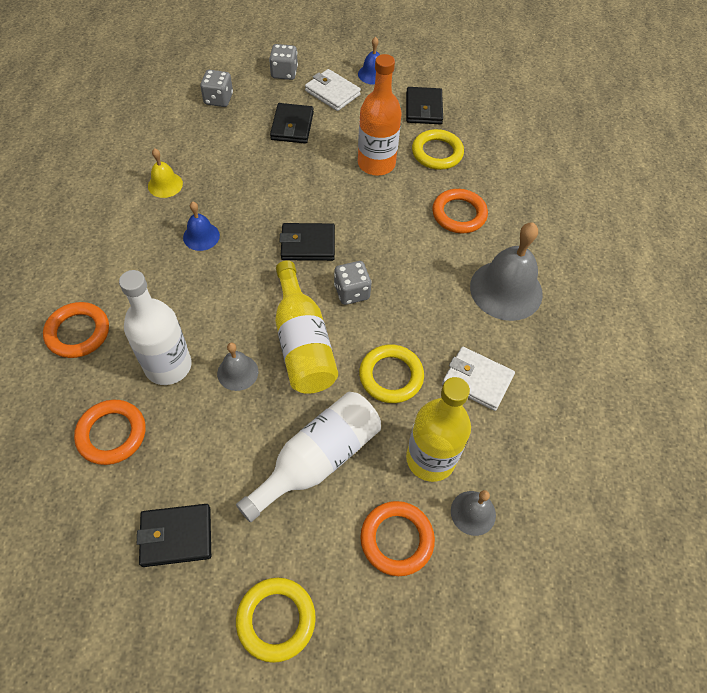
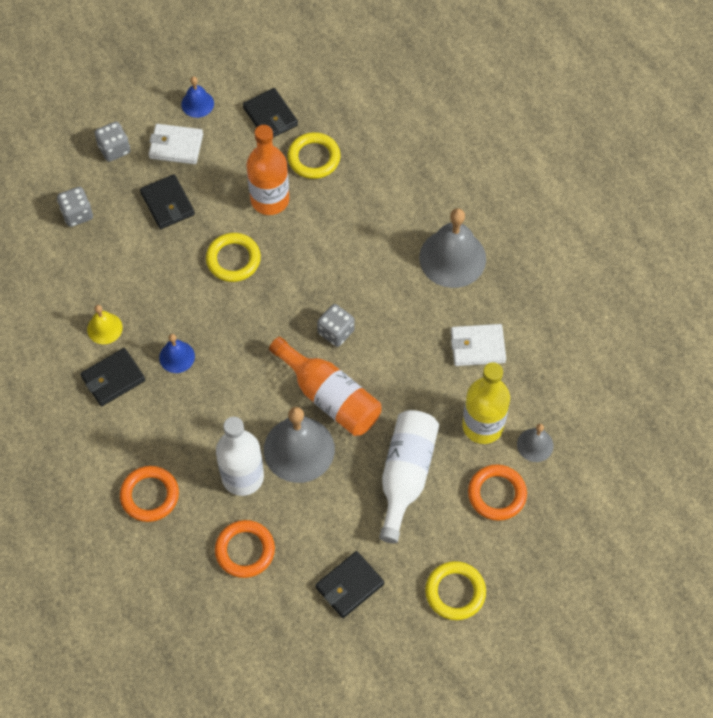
camera: 30 degrees left, 5 degrees up
(237, 372) = (299, 449): grey bell -> grey bell, size x1.94
(302, 343) = (330, 397): yellow bottle -> orange bottle
(308, 244) = (270, 311): black wallet -> black wallet (113, 379)
(391, 376) = (413, 382): yellow ring -> yellow ring (233, 259)
(459, 214) = (372, 209): orange ring -> none

